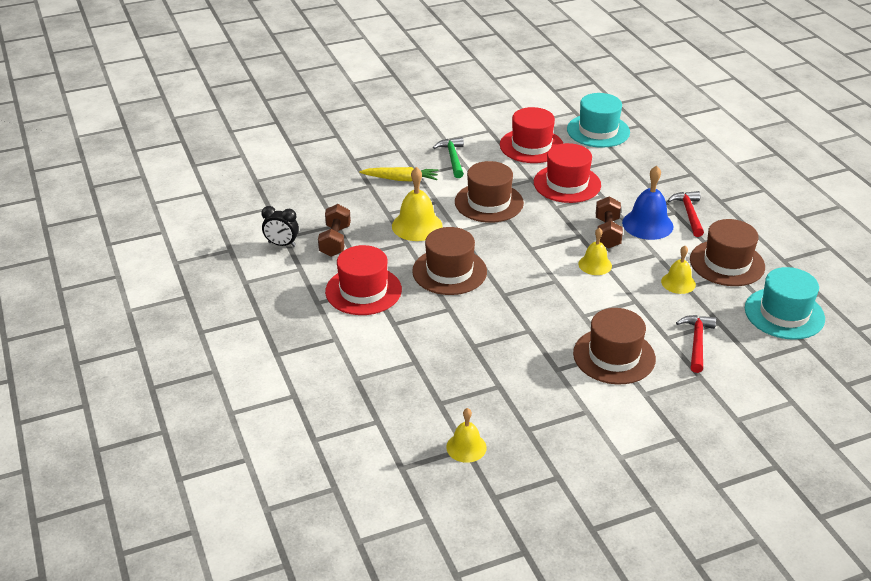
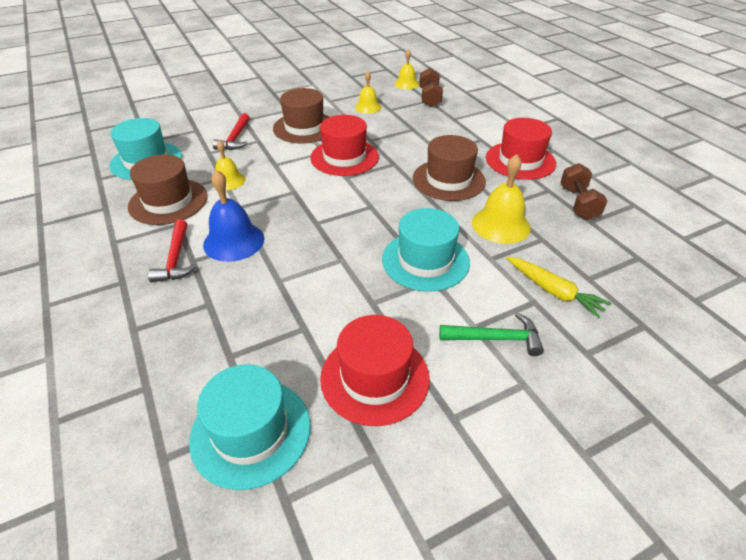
camera: 175 degrees right, 5 degrees up
(282, 244) = (629, 197): black clock -> none
(401, 179) = (553, 291): yellow carrot -> yellow carrot turned 135 degrees counterclockwise
(452, 158) = (496, 338): green hammer -> green hammer turned 75 degrees counterclockwise
(489, 202) = (425, 260): brown hat -> turquoise hat
(567, 184) = (323, 298): red hat -> red hat (344, 157)
(595, 264) = (305, 193): yellow bell -> yellow bell (368, 107)
(607, 233) = (284, 228): brown dumbbell -> brown dumbbell (429, 98)

